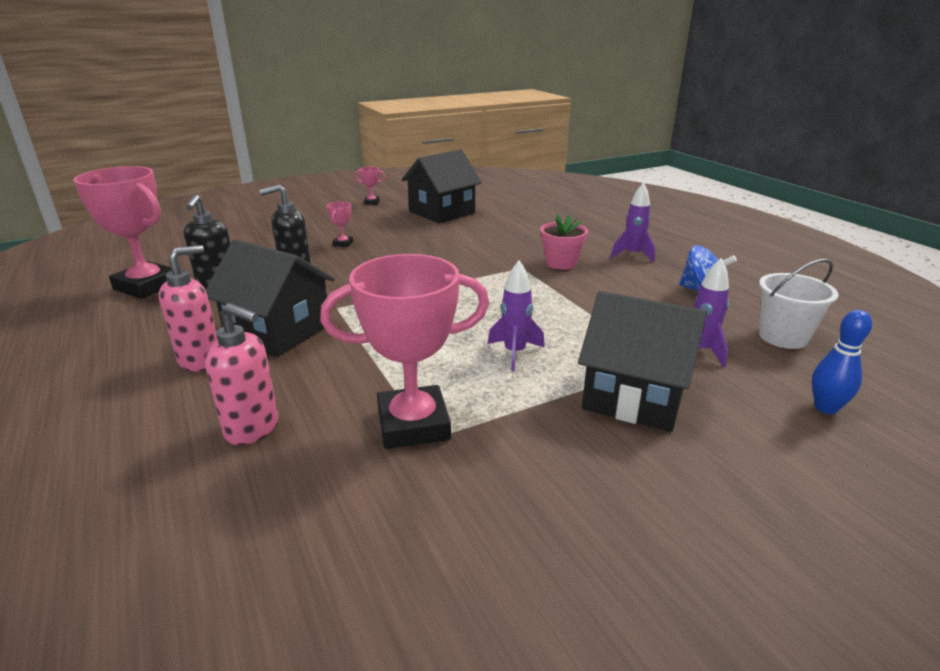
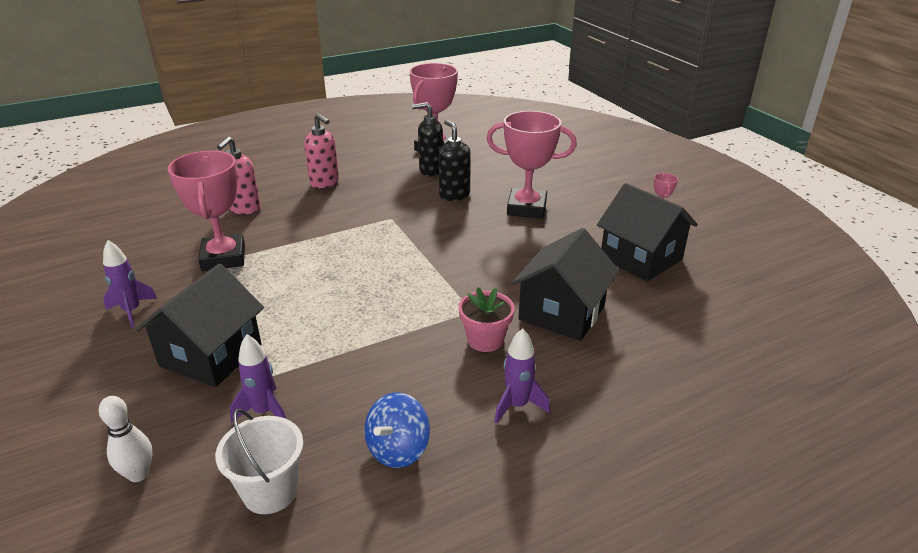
camera: 90 degrees right, 5 degrees up
(278, 331) = (357, 201): black house -> black house (562, 313)
(343, 244) = (526, 208): pink trophy -> pink trophy, size x2.39
(514, 353) = (295, 299): purple rocket -> purple rocket (132, 311)
(826, 408) = (138, 474): blue bowling pin -> white bowling pin

